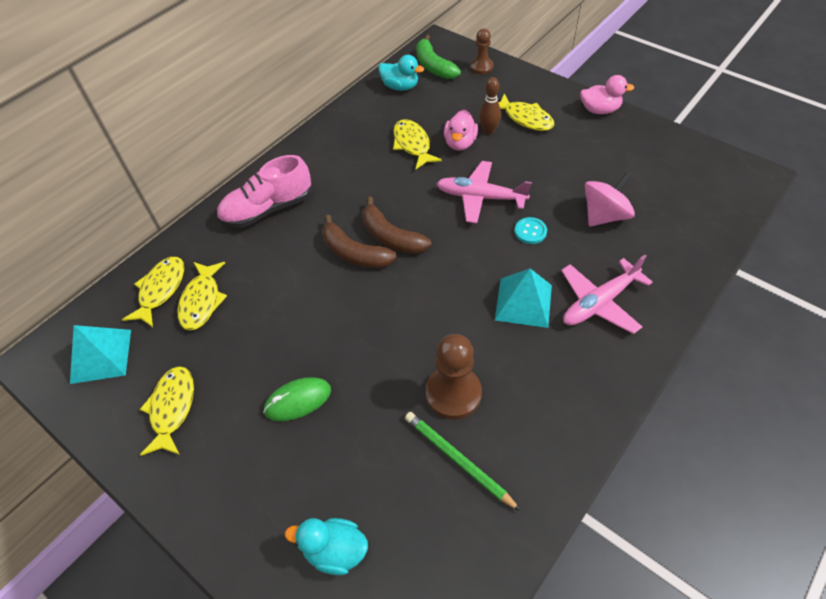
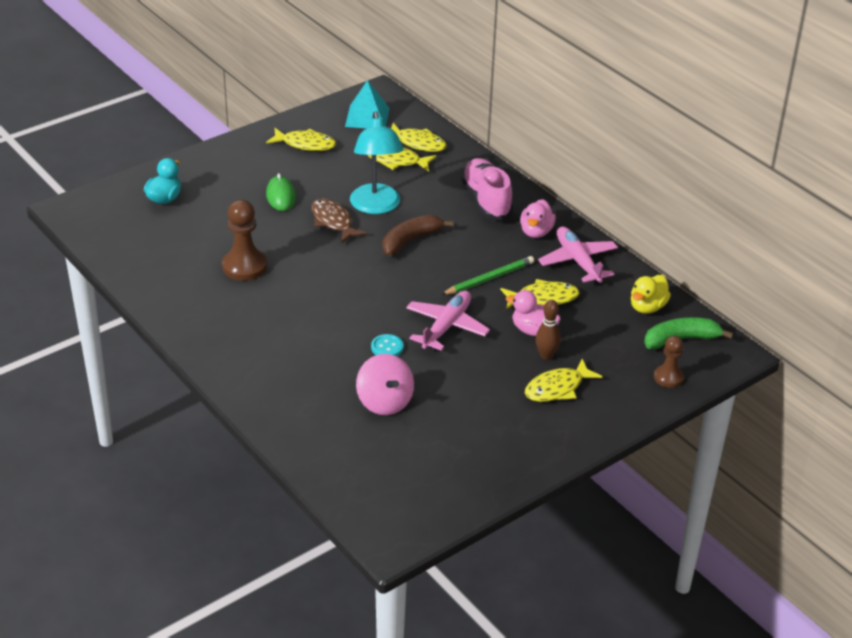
camera: 100 degrees right, 15 degrees down
(299, 297) = (376, 206): none -> turquoise lamp
(338, 330) = (333, 221): none -> brown fish
(391, 237) = (420, 263): brown banana -> none
(400, 87) = (647, 307): turquoise duck -> yellow duck
(458, 460) = (191, 258): green pencil -> green pencil (489, 279)
(523, 302) = (309, 322): turquoise pyramid -> none
(599, 110) = (551, 452): pink duck -> pink duck (536, 232)
(599, 302) = (285, 366): pink plane -> pink plane (578, 261)

